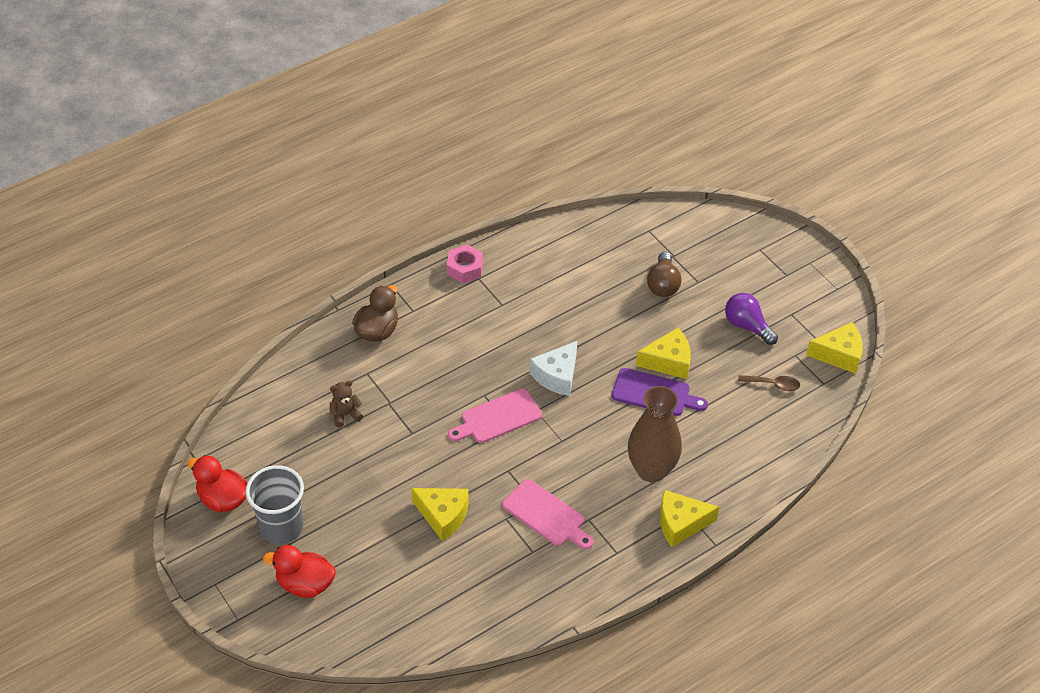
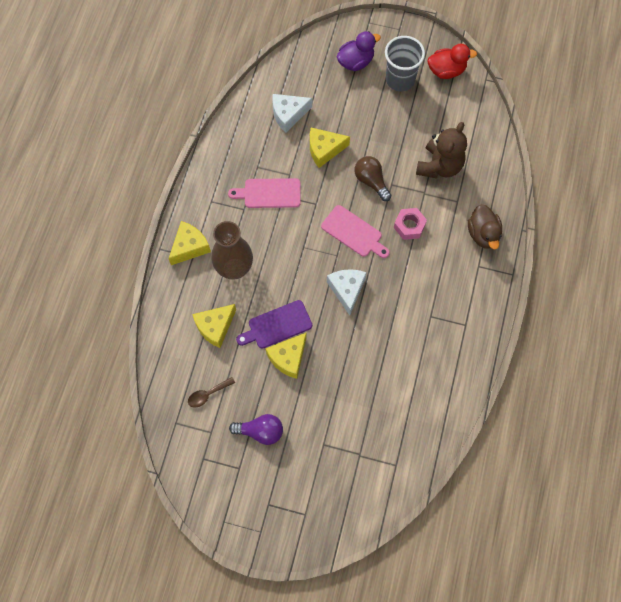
camera: 140 degrees right, 20 degrees up
(305, 584) = (355, 62): red duck -> purple duck
(345, 415) = (439, 166): brown teddy bear -> brown teddy bear, size x2.00
(442, 582) = (288, 114): none -> white cheese
(465, 268) = (481, 325): pink nut -> pink nut (409, 226)
(498, 418) = (354, 232): pink cutting board -> pink cutting board turned 105 degrees clockwise
(663, 284) = (344, 421): brown light bulb -> brown light bulb (371, 181)
(839, 354) = (181, 457): yellow cheese -> yellow cheese (215, 327)

